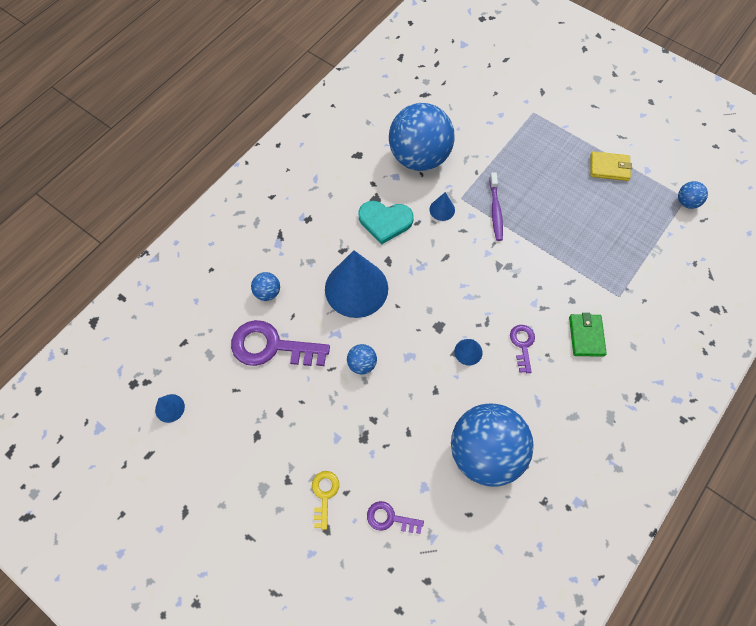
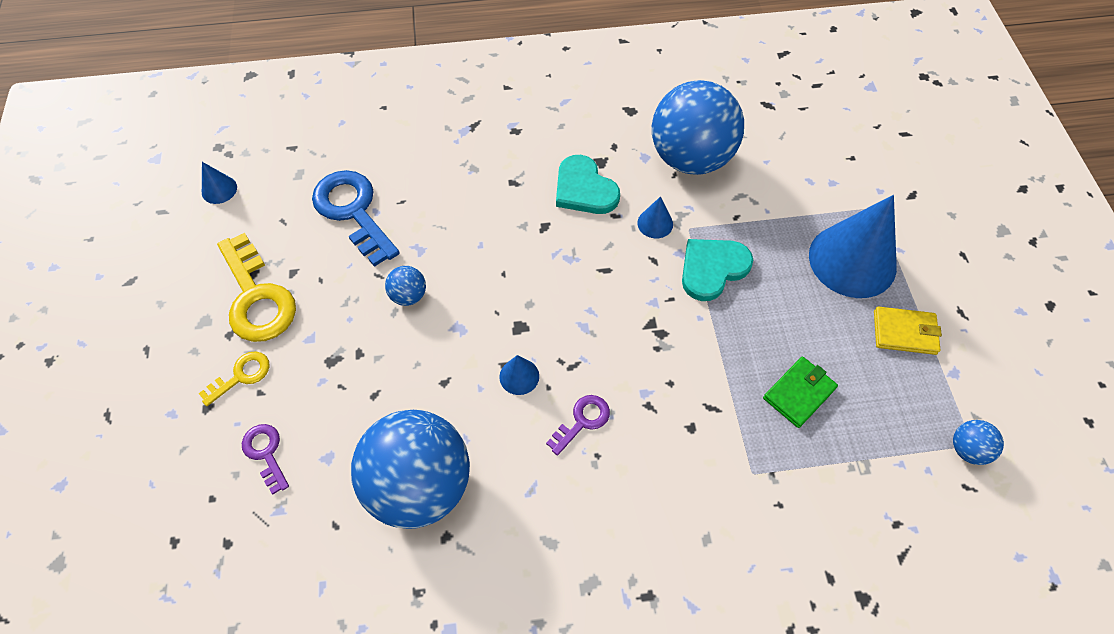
camera: 45 degrees right, 5 degrees down
(267, 292) = (405, 164): blue ball -> none
(271, 346) = (353, 211): purple key -> blue key
(277, 446) = (257, 297): none -> yellow key
(356, 288) = (485, 225): blue cone -> blue cone (852, 260)
(495, 210) = (712, 269): purple toothbrush -> turquoise heart
(586, 336) = (663, 477): green wallet -> green wallet (799, 393)
(609, 168) = (904, 332): yellow wallet -> yellow wallet turned 45 degrees counterclockwise

